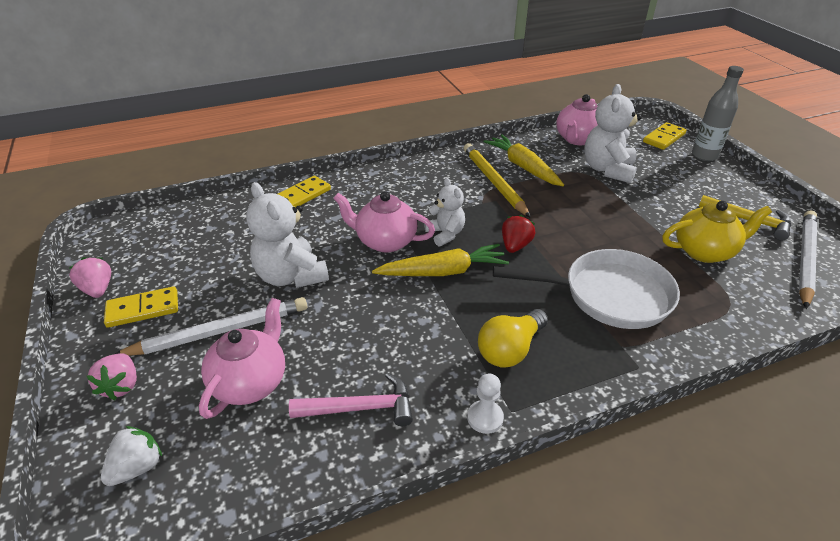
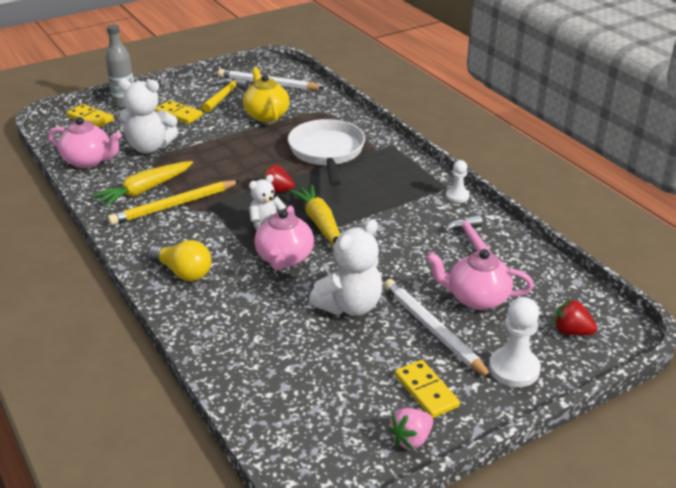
camera: 100 degrees left, 5 degrees down
(121, 386) = (514, 369): pink strawberry -> white pawn
(137, 467) = (571, 331): white strawberry -> red strawberry
(302, 195) = (210, 328): yellow domino -> yellow domino (179, 114)
(510, 349) = (395, 189): yellow light bulb -> yellow light bulb (183, 272)

